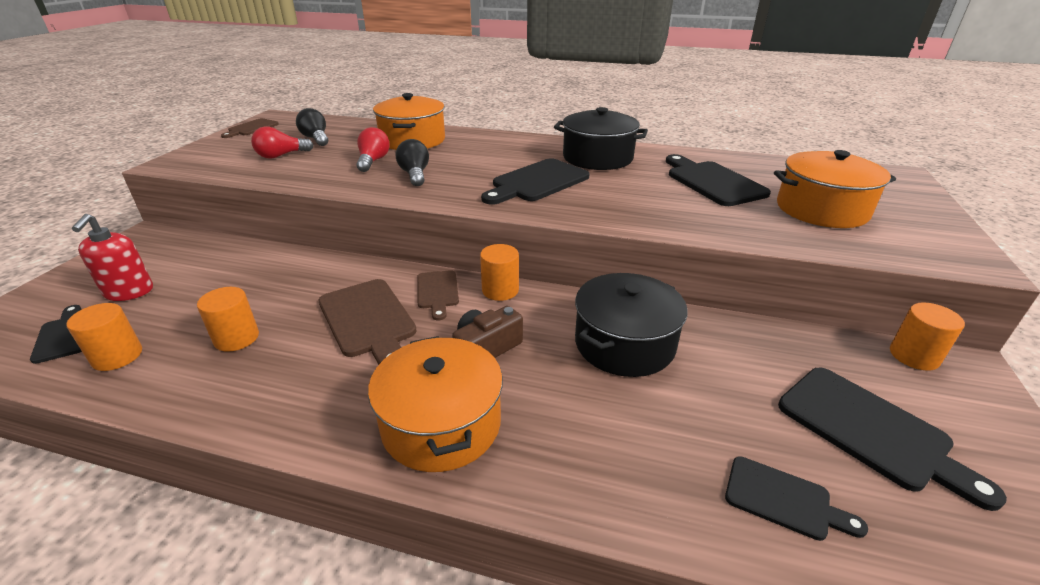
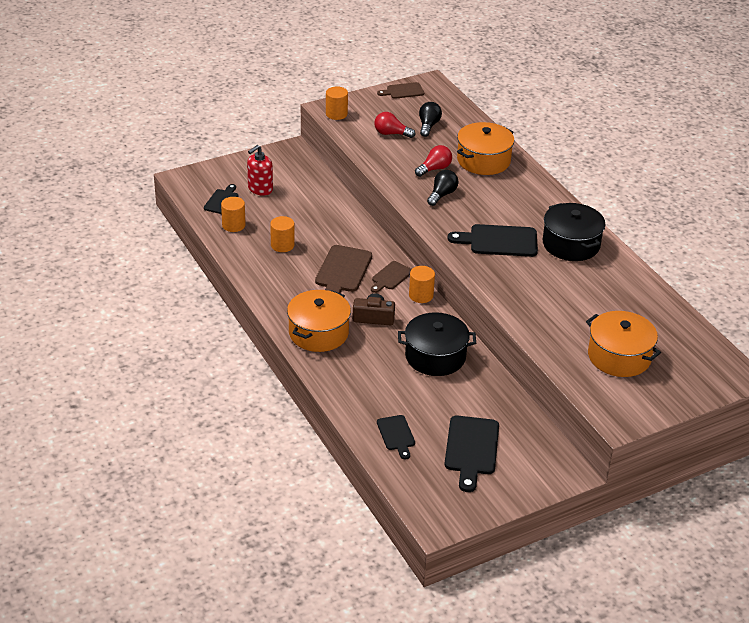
camera: 45 degrees right, 5 degrees up
(712, 182) = (601, 303): black cutting board -> none
(914, 356) = (557, 452): orange cylinder -> orange cylinder (336, 114)

